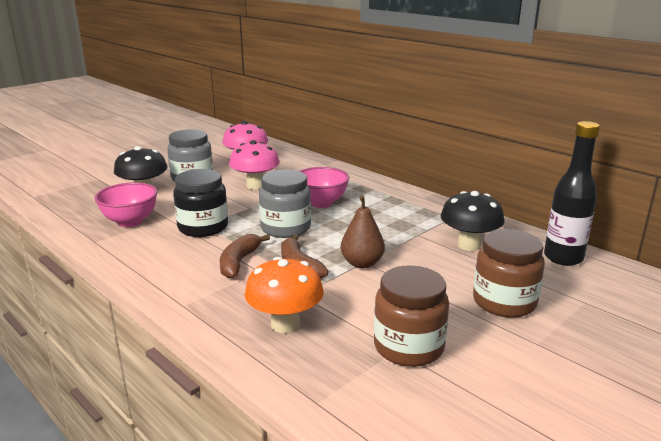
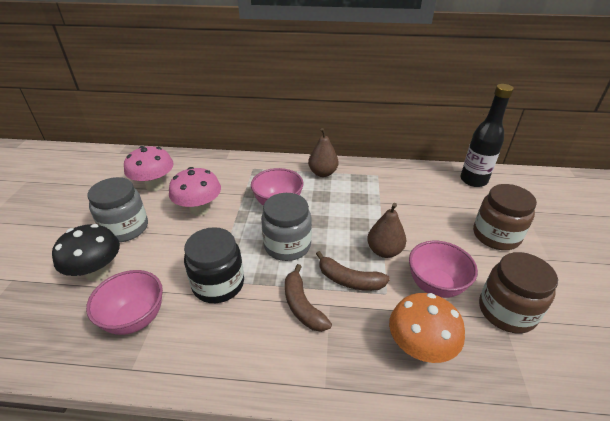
camera: 40 degrees left, 15 degrees up
(369, 301) = (435, 285): none -> pink bowl
(396, 198) = (323, 173): none -> brown pear
(469, 245) = (418, 196): black mushroom -> none

